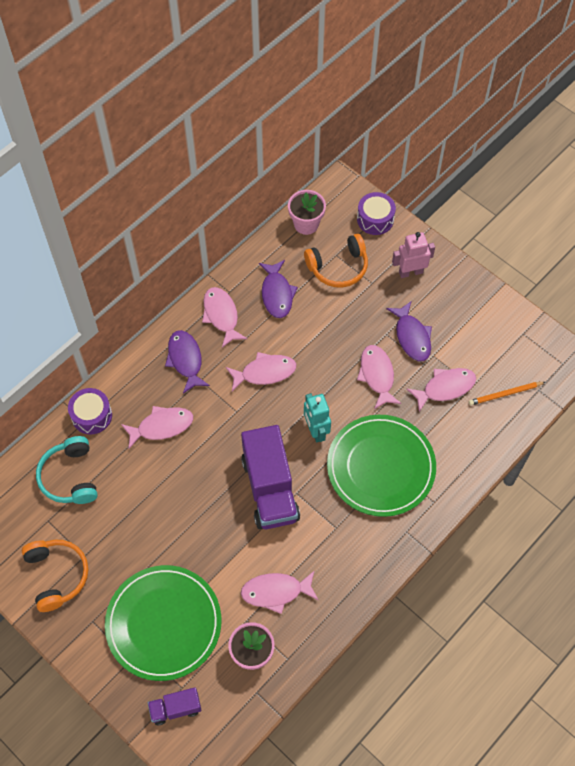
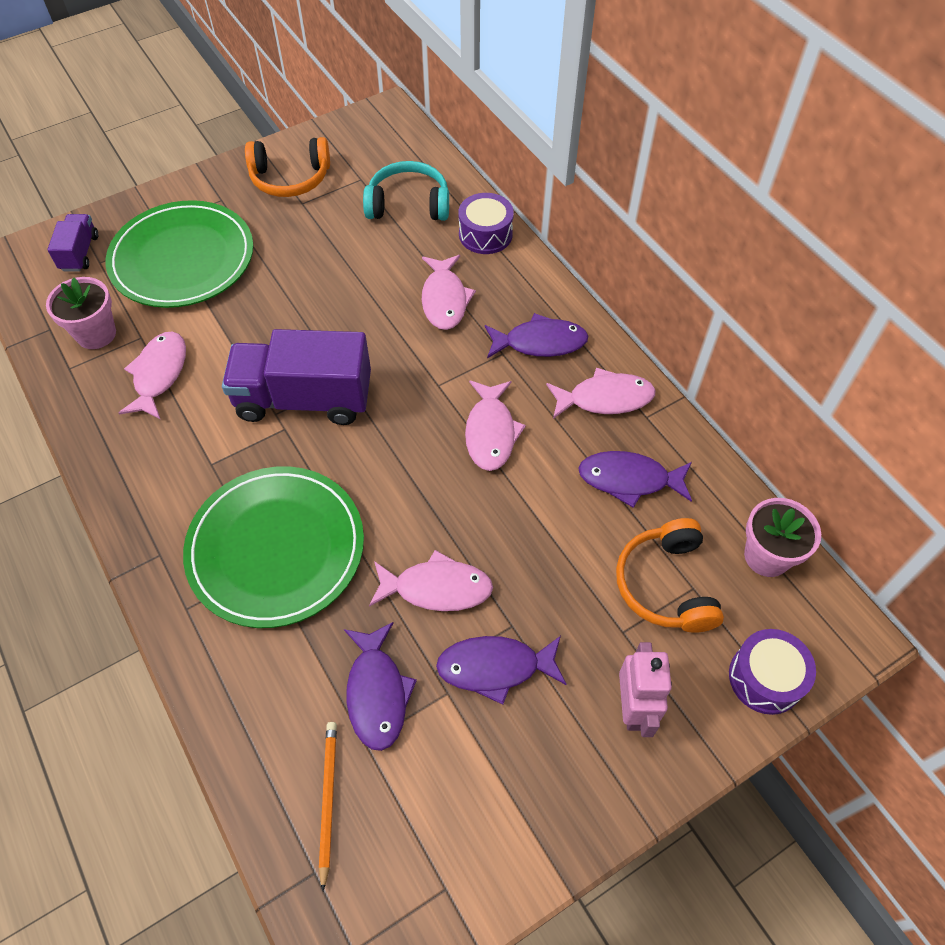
camera: 105 degrees right, 5 degrees down
(316, 430) = (371, 476): turquoise robot -> none
(445, 388) = (377, 693): pink fish -> purple fish

